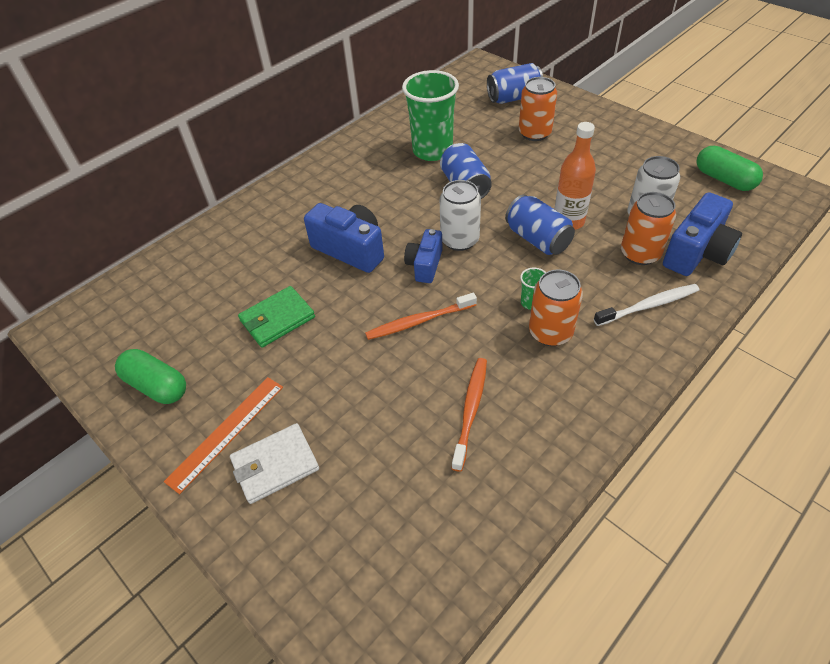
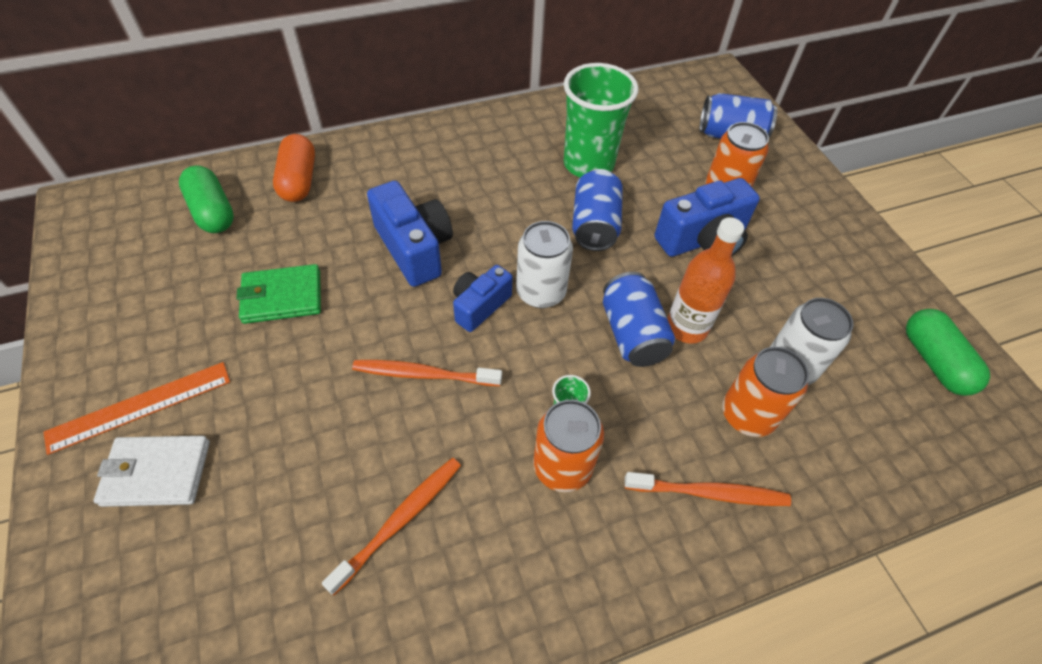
camera: 20 degrees right, 5 degrees up
(157, 385) = (117, 316): green capsule -> green capsule (213, 212)
(227, 241) = (299, 180): none -> orange capsule
(649, 305) = (710, 493): white toothbrush -> orange toothbrush
(697, 253) = (825, 450): blue camera -> blue camera (703, 240)

